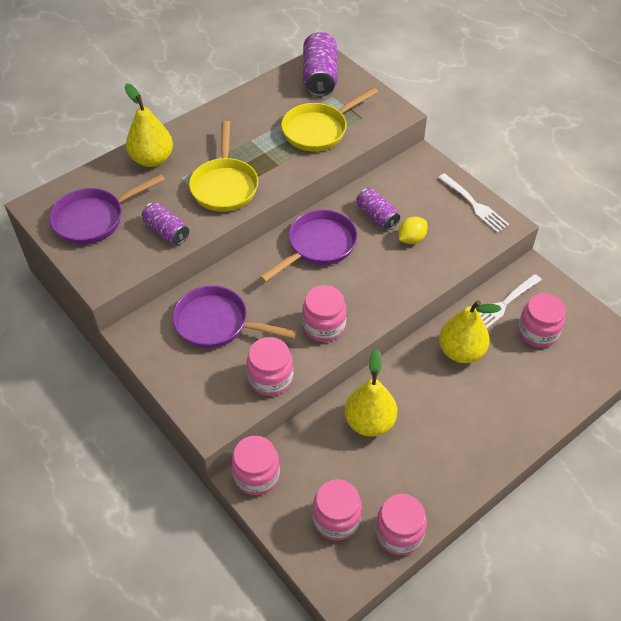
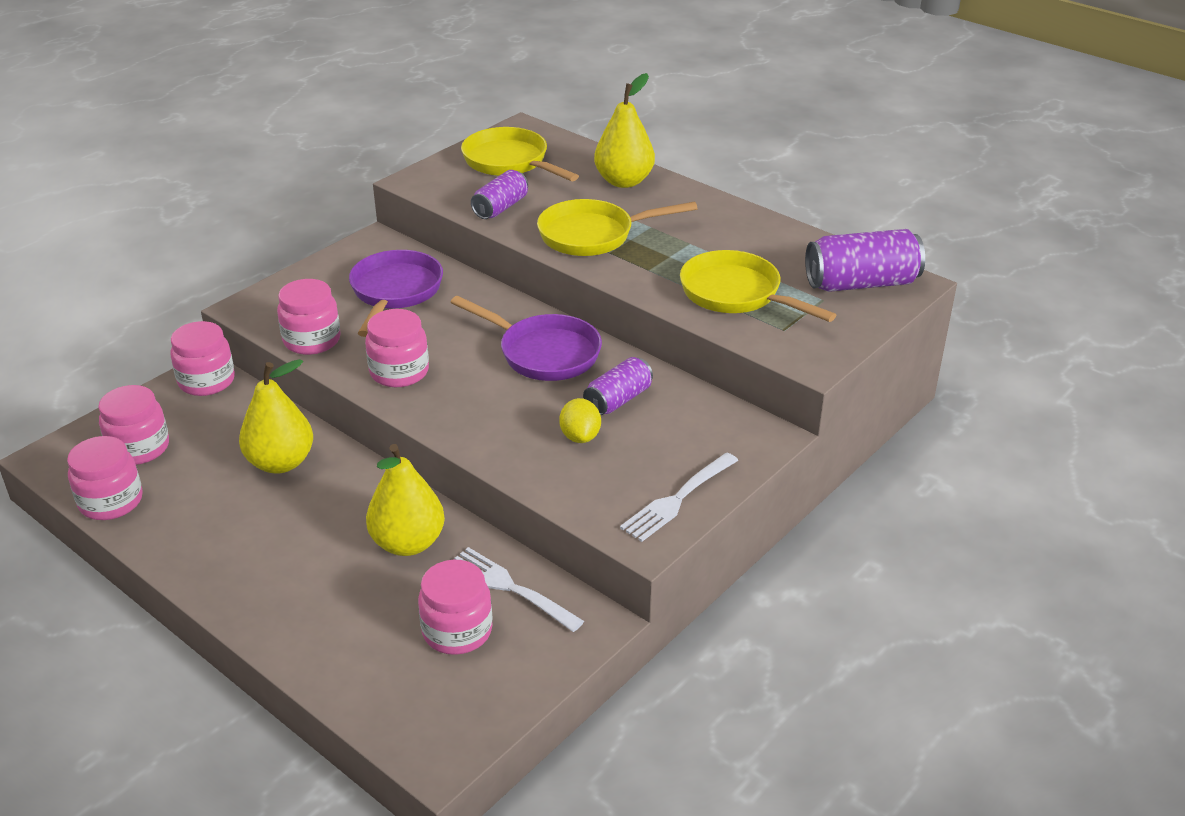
camera: 80 degrees right, 15 degrees down
(94, 219) = (510, 162): purple pan -> yellow pan
(411, 239) = (580, 436): yellow lemon -> yellow lemon turned 45 degrees clockwise

